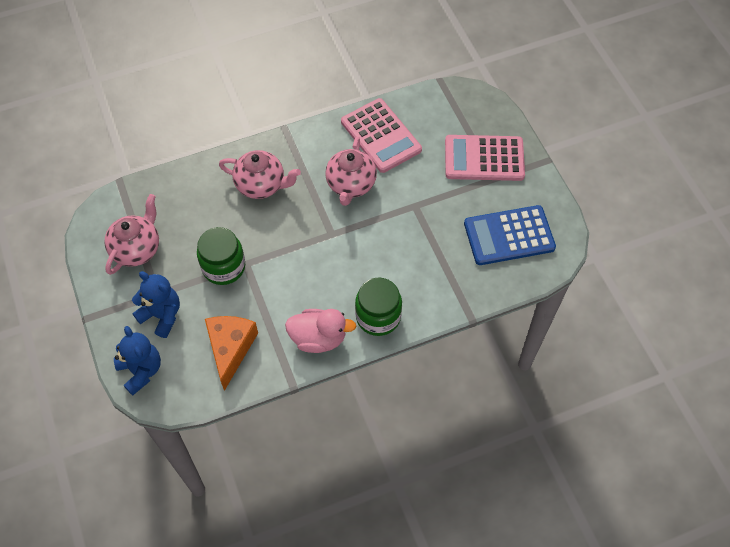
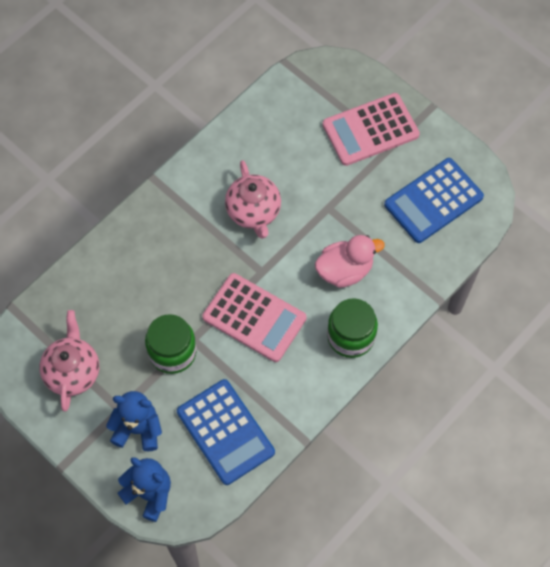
camera: 25 degrees left, 5 degrees up
(230, 349) = (225, 432): orange cheese -> blue calculator
(261, 185) = (163, 250): pink teapot -> none
(318, 338) = (305, 383): pink duck -> pink duck (345, 270)
(381, 136) = (256, 147): pink calculator -> pink calculator (254, 318)

